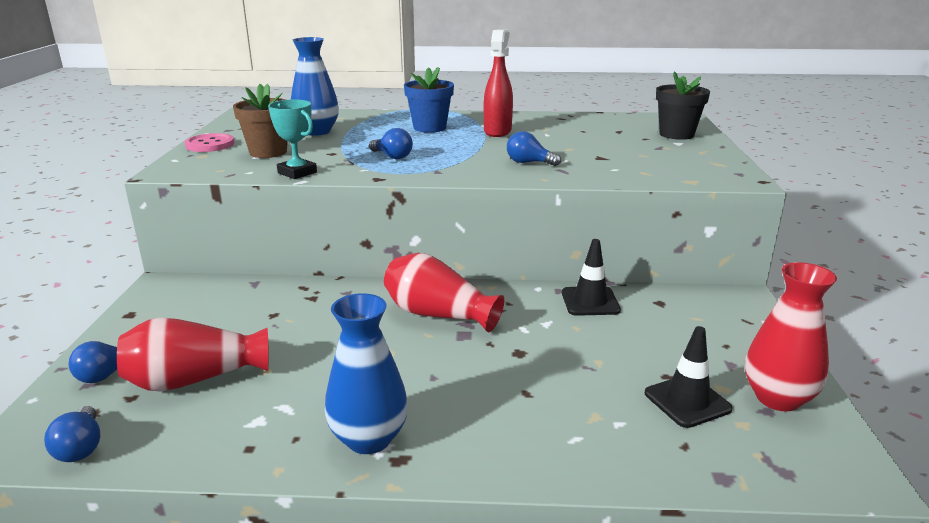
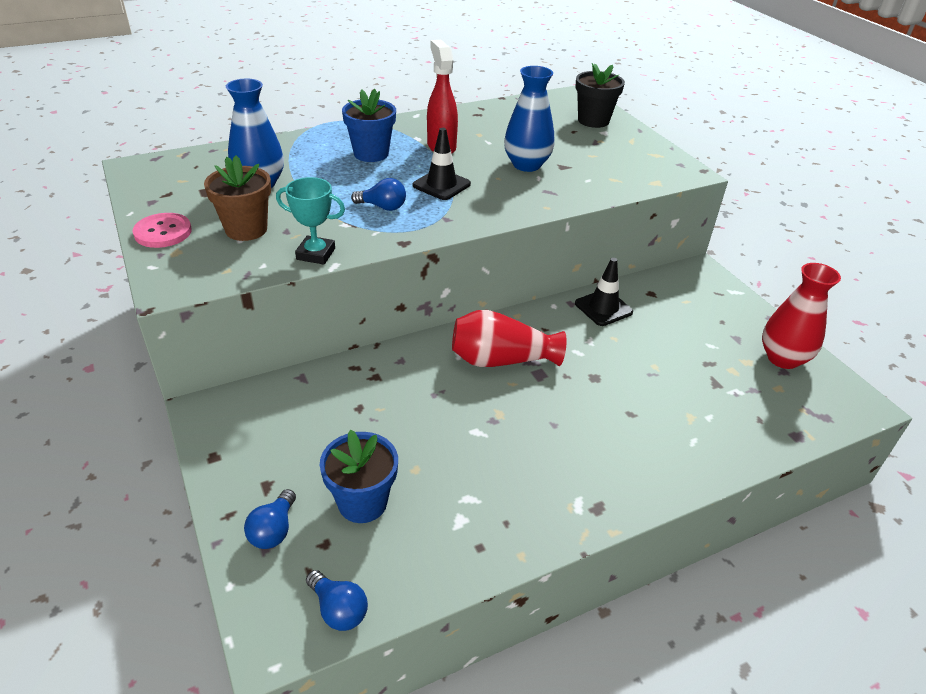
camera: 30 degrees left, 15 degrees up
(194, 379) = (362, 502): red vase -> blue flower pot
(369, 439) = (560, 500): blue vase -> blue vase (526, 165)
(529, 163) = (513, 187): blue light bulb -> none
(687, 401) = (735, 381): black traffic cone -> black traffic cone (441, 185)

